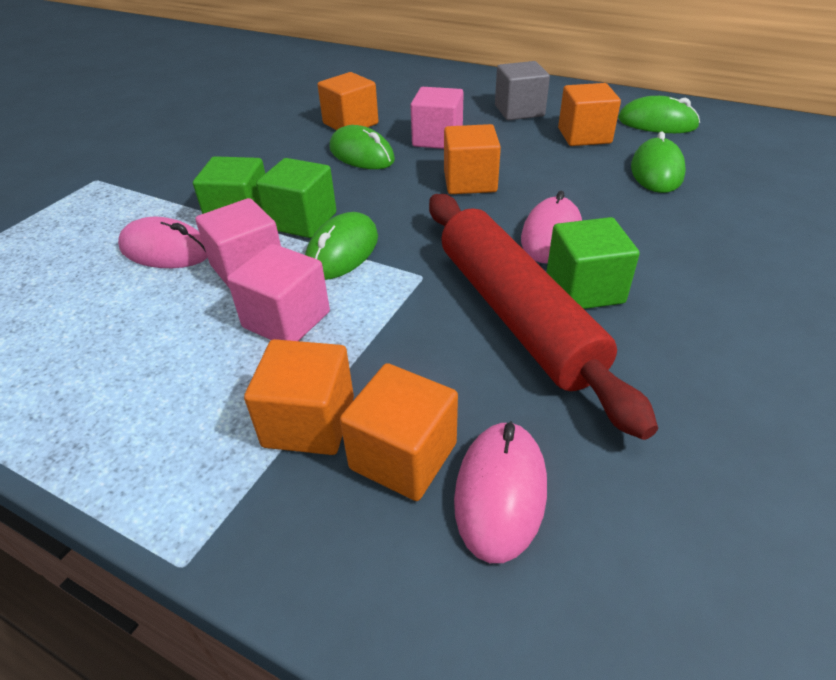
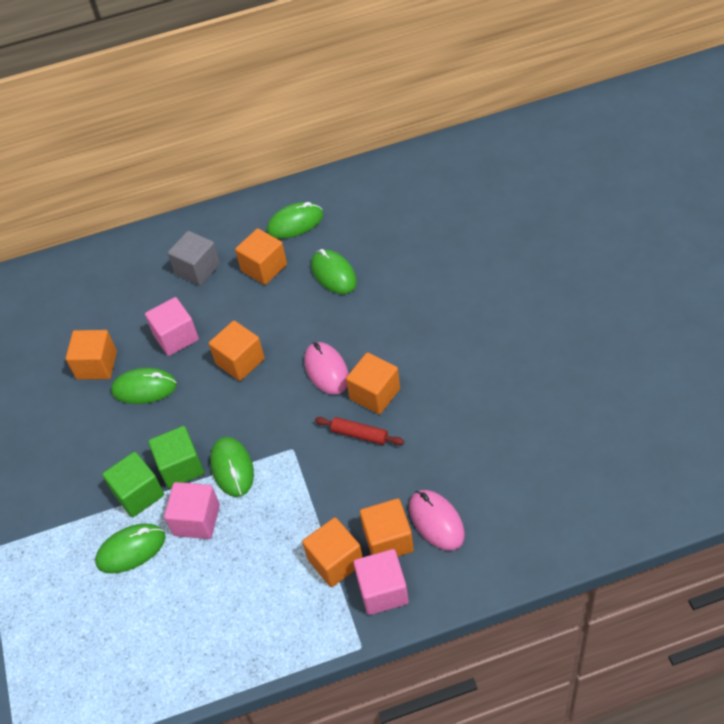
camera: 40 degrees left, 10 degrees up
(166, 250) = (131, 550): pink mouse -> green mouse
(286, 320) = (259, 528): pink cube -> pink cube (382, 591)
(516, 314) = (359, 434): red rolling pin -> red rolling pin, size x0.41
(584, 289) = (375, 394): green cube -> orange cube

